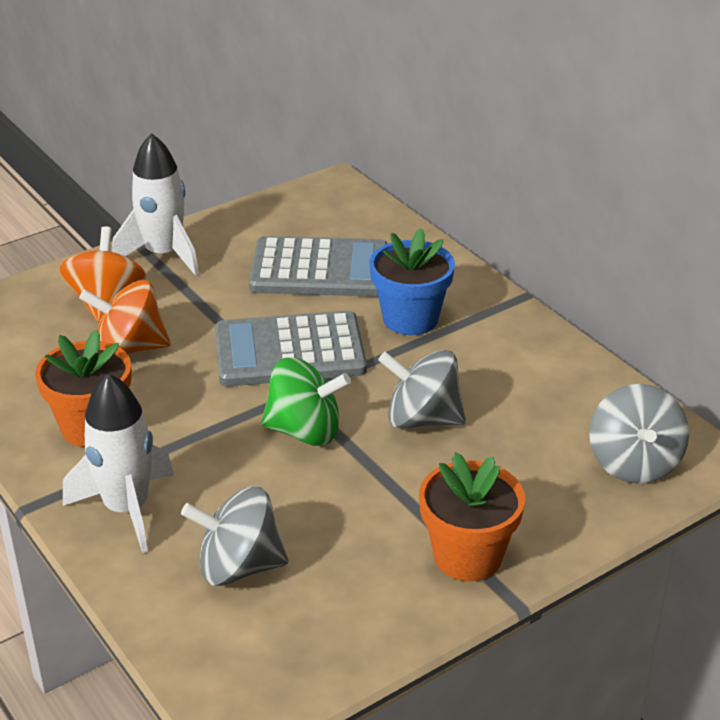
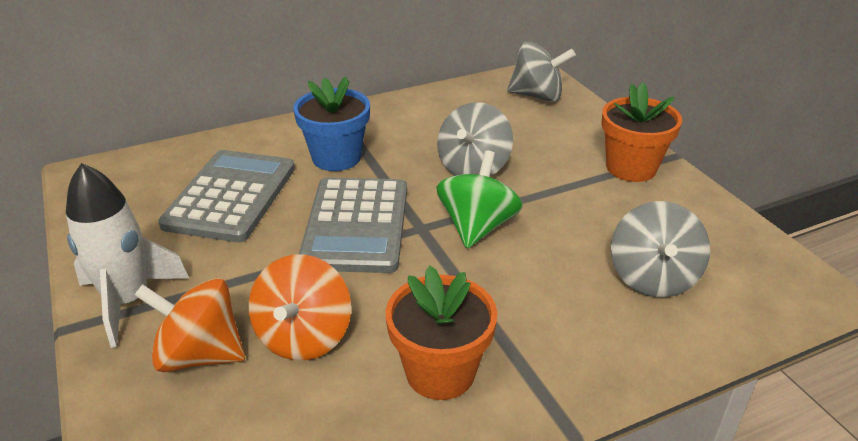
camera: 80 degrees left, 0 degrees up
(127, 509) = (577, 347): white rocket -> none

